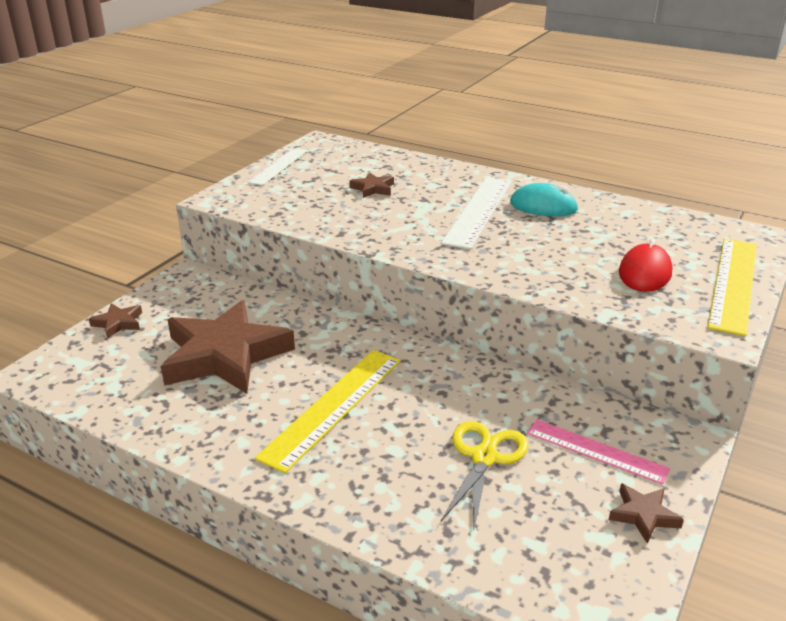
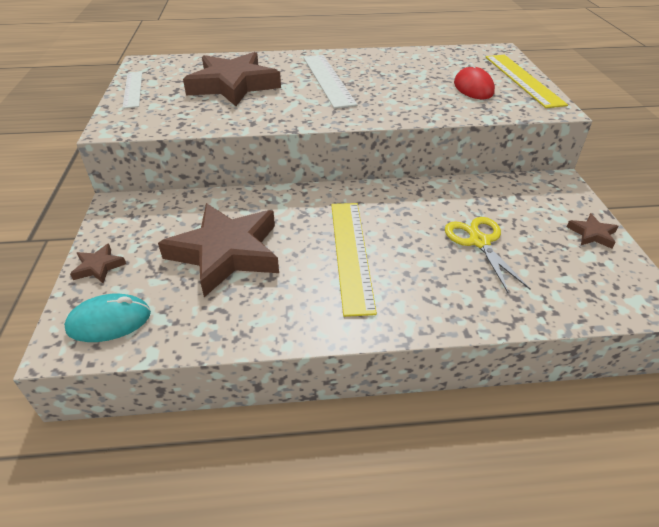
camera: 35 degrees left, 10 degrees up
(373, 189) = (233, 85): brown star -> brown star, size x2.42
(543, 206) = (363, 65): turquoise mouse -> turquoise mouse (109, 321)
(596, 451) = (529, 209): pink ruler -> none

